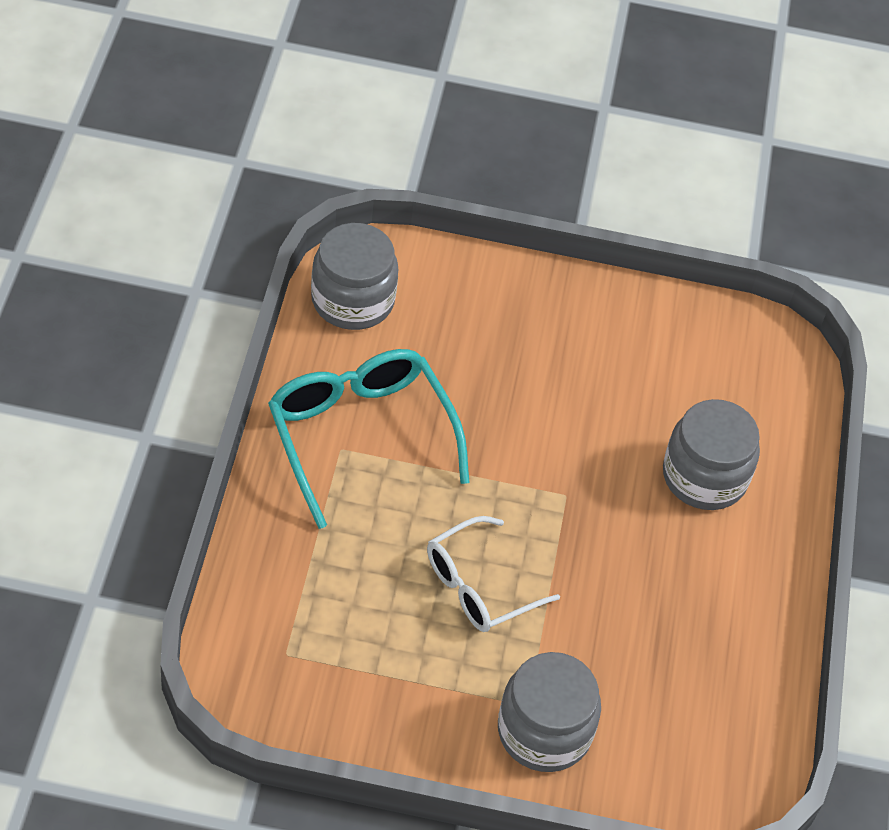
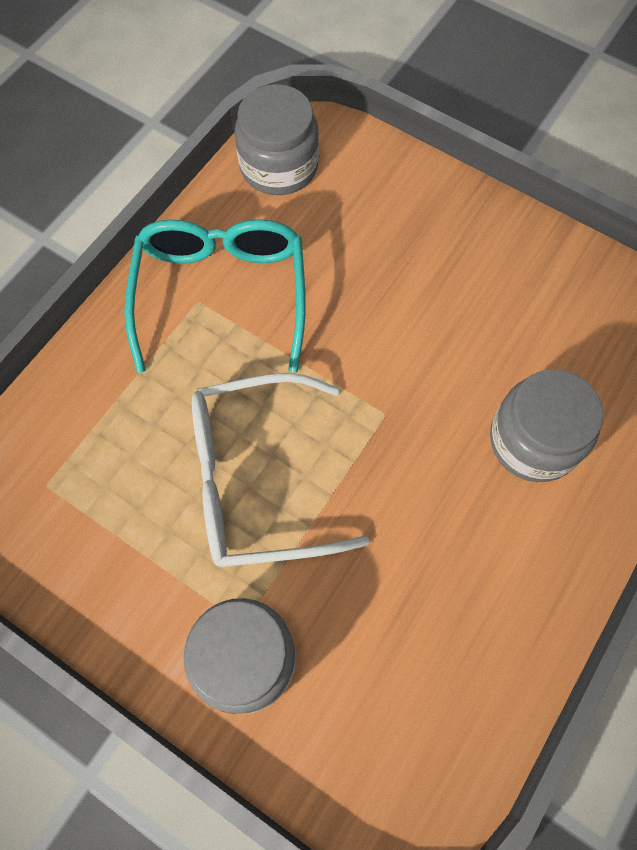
camera: 30 degrees right, 15 degrees up
(478, 586) = (256, 480): white glasses -> white glasses, size x1.56

